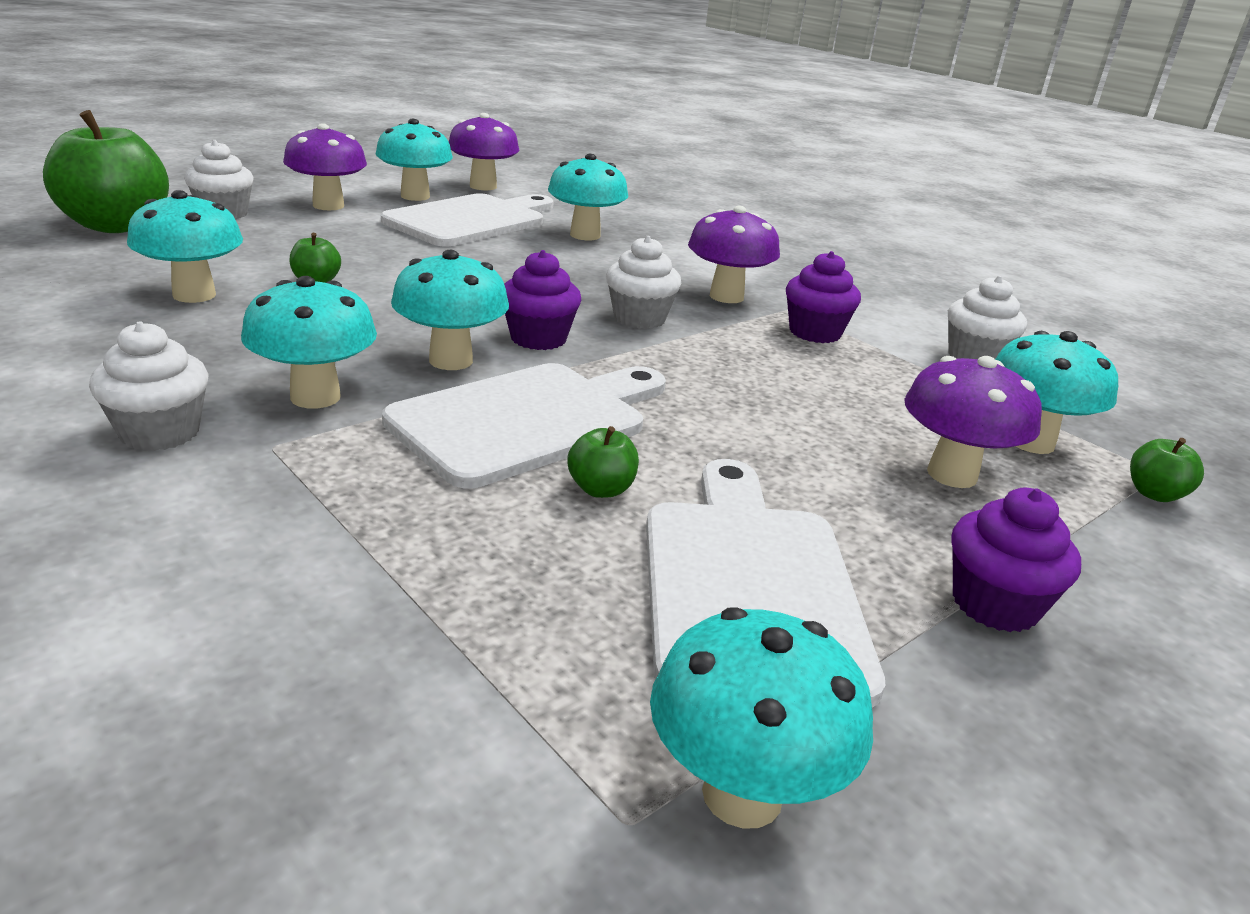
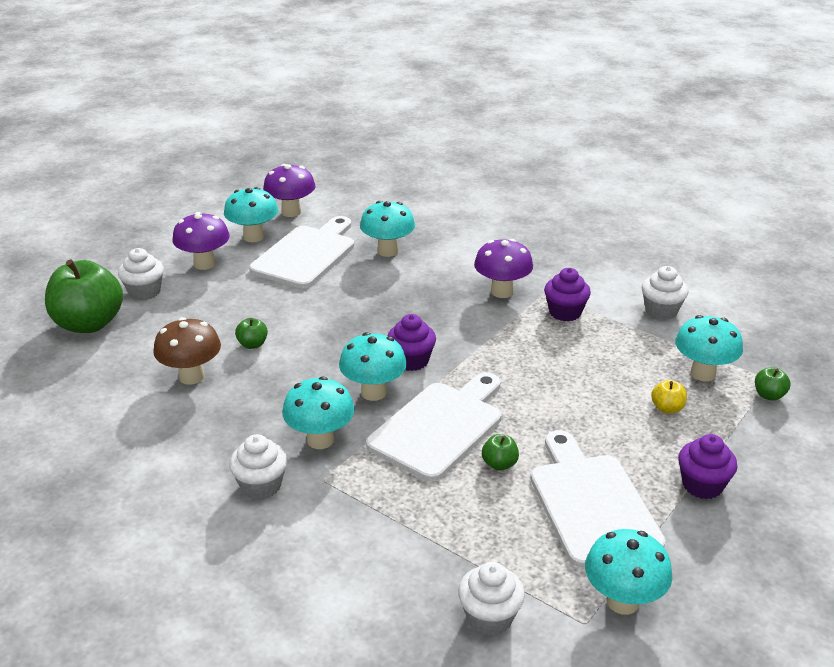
camera: 10 degrees left, 5 degrees up
(194, 295) = (191, 376): turquoise mushroom -> brown mushroom
(639, 318) = (460, 327): white cupcake -> white cupcake (489, 617)
(952, 475) = (667, 408): purple mushroom -> yellow apple

